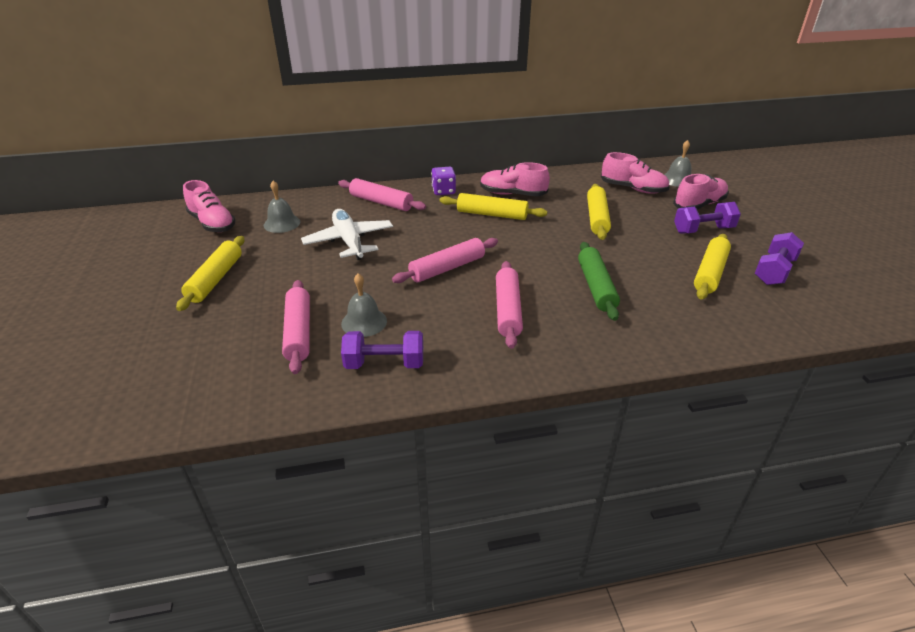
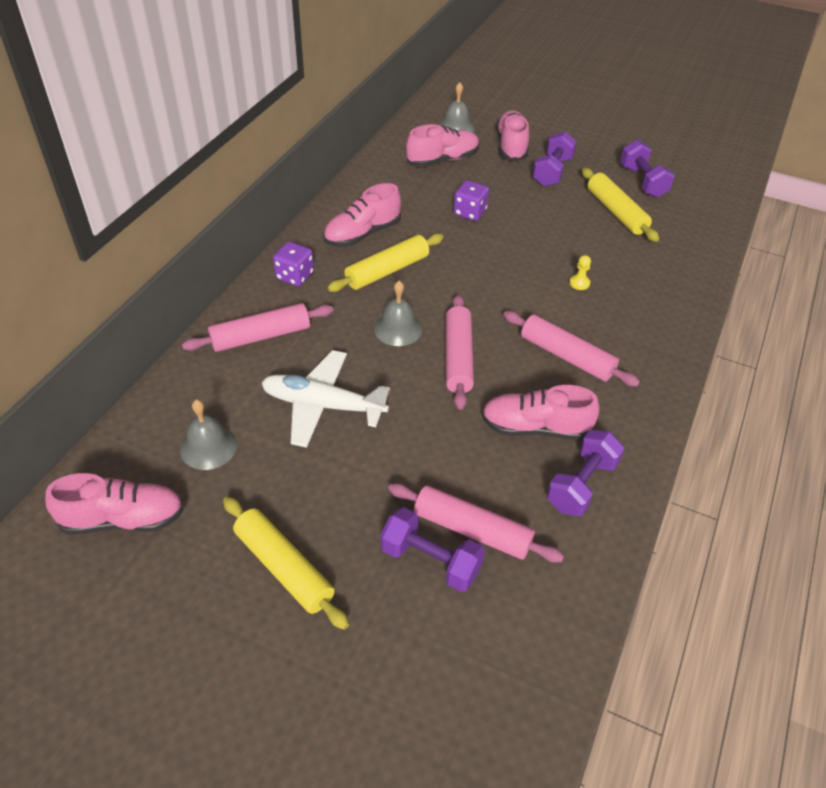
camera: 55 degrees left, 10 degrees up
(259, 326) = (430, 561): none -> purple dumbbell
(364, 322) = (499, 468): grey bell -> grey bell (398, 329)
(418, 323) = (535, 428): none -> pink shoe
(596, 287) = (579, 283): green rolling pin -> yellow pawn
(597, 218) = (470, 212): yellow rolling pin -> purple dice

